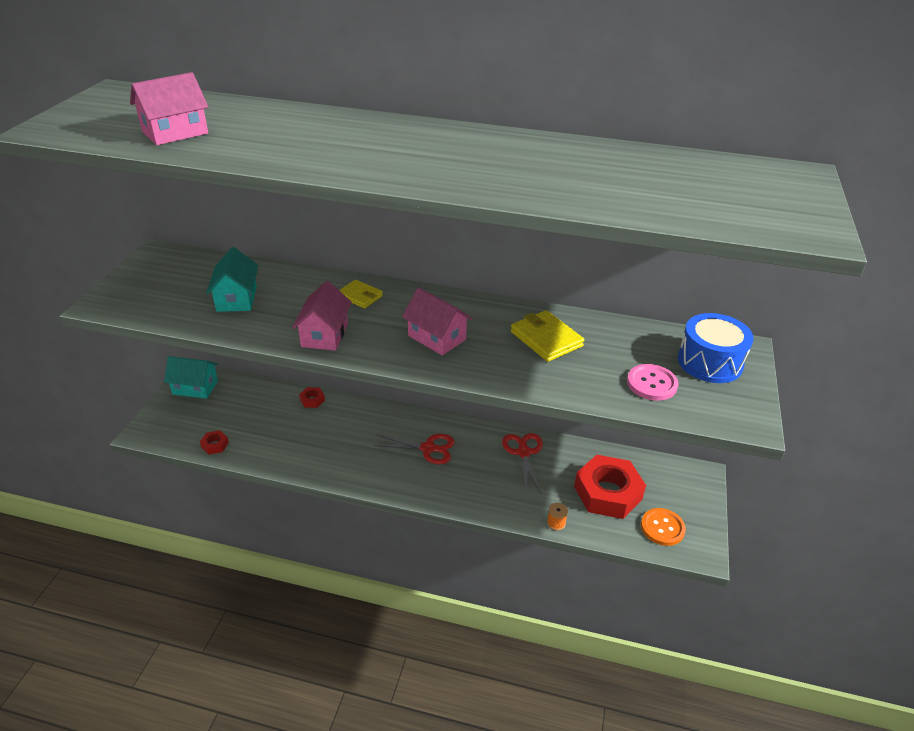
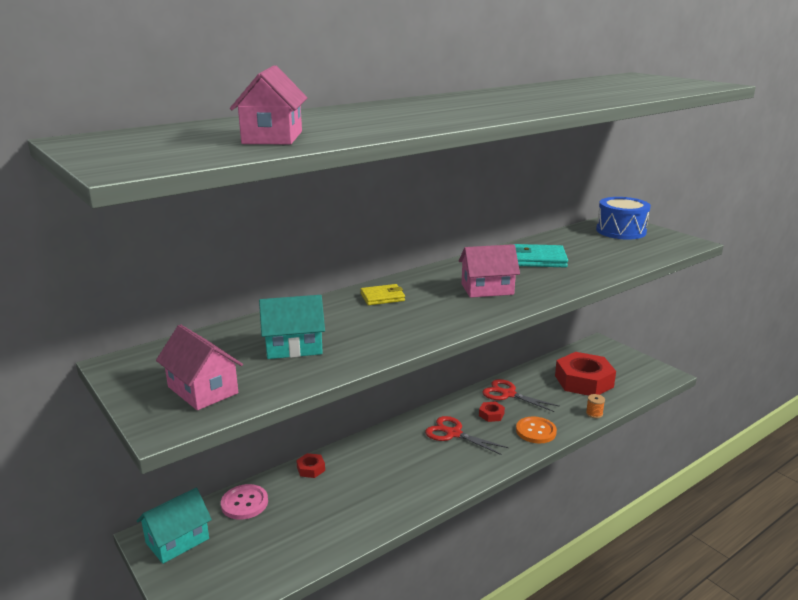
camera: 50 degrees left, 15 degrees down
(215, 445) = (293, 560): red nut -> red nut (491, 415)
(236, 298) = (294, 347): turquoise house -> turquoise house turned 45 degrees counterclockwise
(325, 335) = (420, 326): pink house -> pink house (203, 390)
(428, 448) = (453, 434): red scissors -> red scissors turned 105 degrees counterclockwise
(546, 339) = (538, 259): yellow wallet -> turquoise wallet
(651, 384) = (626, 250): pink button -> pink button (244, 503)
(662, 528) = (634, 377): orange button -> orange button (536, 431)

